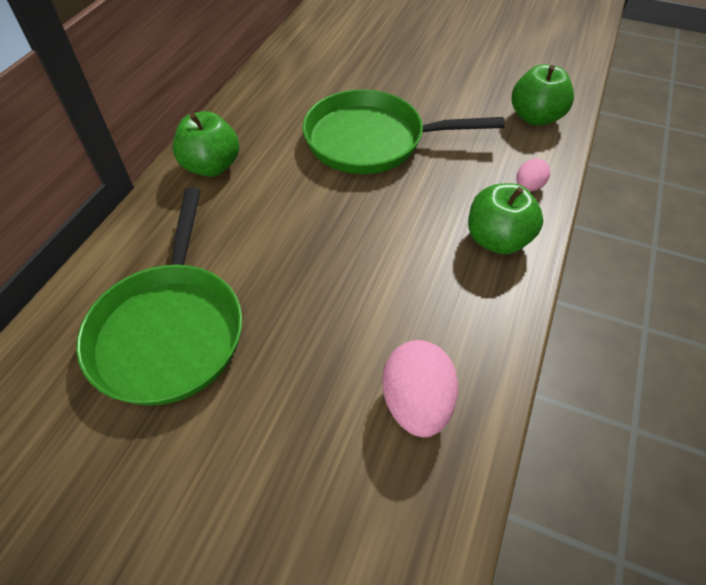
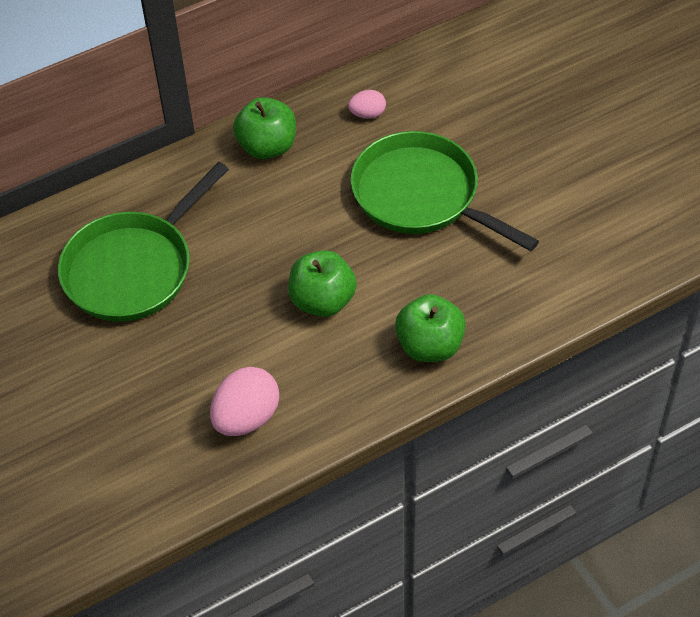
camera: 40 degrees right, 0 degrees up
(528, 187) = (510, 319): pink egg -> pink egg (367, 114)
(535, 117) = (601, 257): green apple -> green apple (322, 301)

